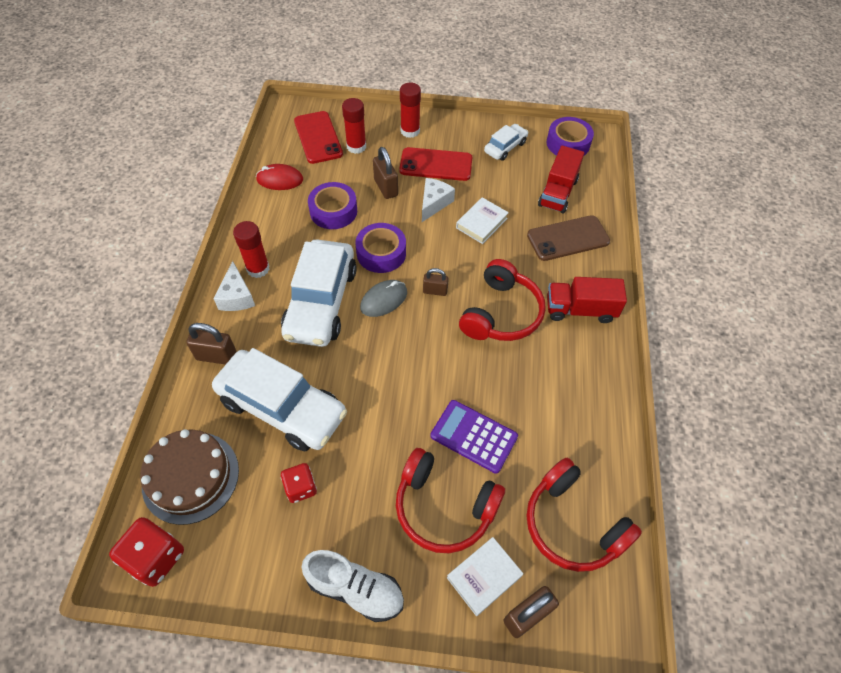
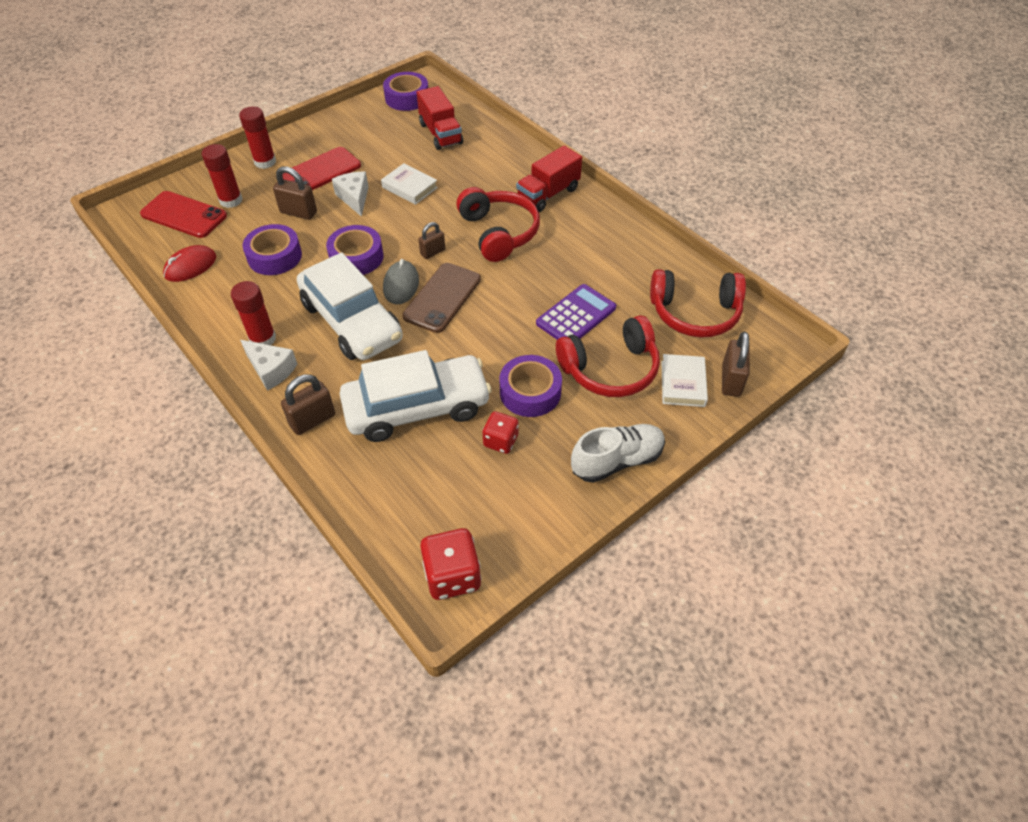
camera: 45 degrees left, 5 degrees down
(190, 477) = (406, 507): brown cake -> none
(365, 468) = (530, 392): none -> purple tape
(474, 436) = (576, 316): purple calculator -> purple calculator turned 150 degrees clockwise
(481, 223) = (409, 187): white book -> white book turned 45 degrees counterclockwise
(505, 147) = (361, 128): white car -> none
(568, 238) = (485, 157): brown phone -> brown phone (442, 298)

